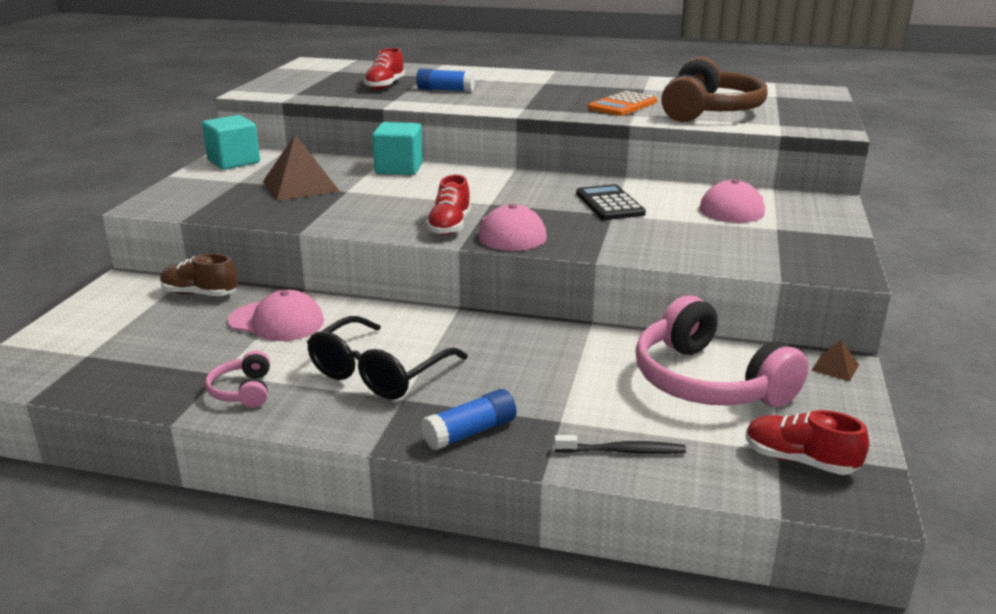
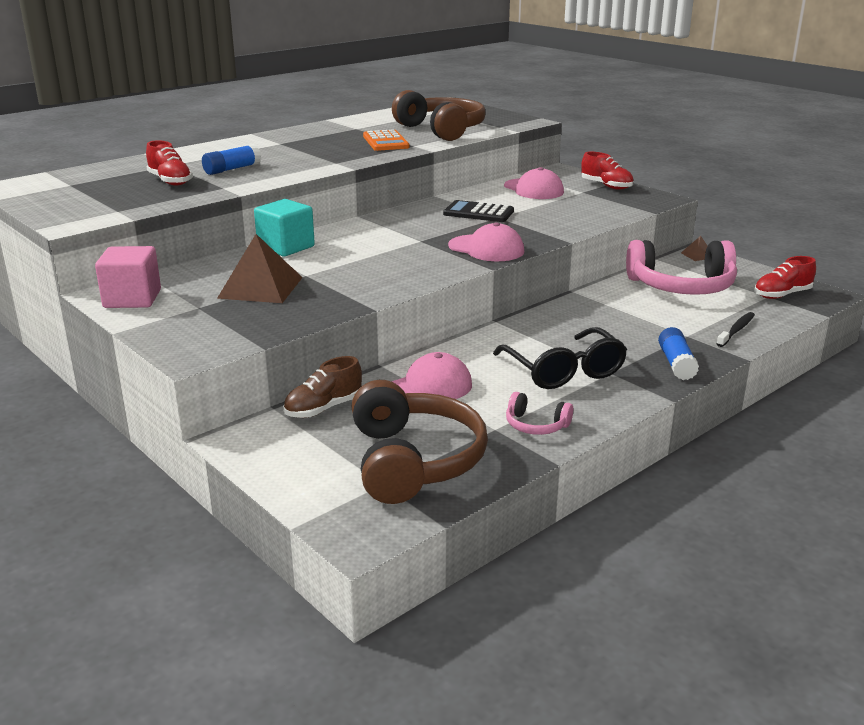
camera: 55 degrees left, 0 degrees up
(133, 356) = (413, 461): none -> brown headphones
(234, 161) = (132, 299): turquoise cube -> pink cube
(450, 226) = (445, 262): red shoe -> red shoe (606, 186)

